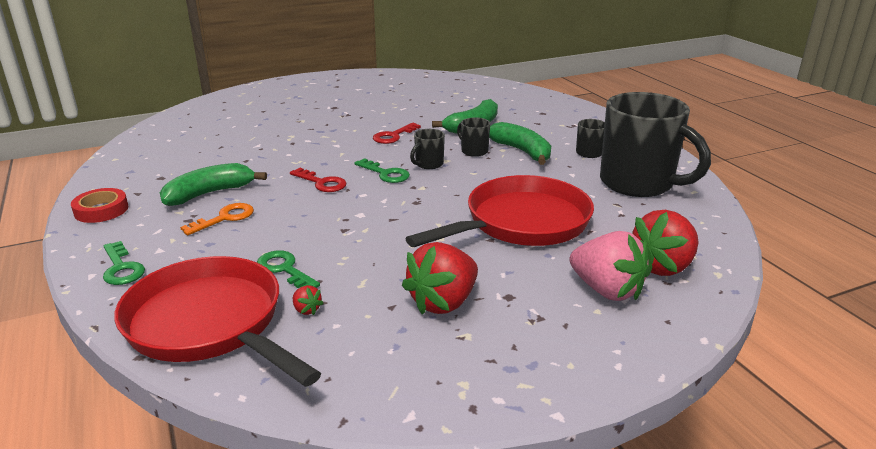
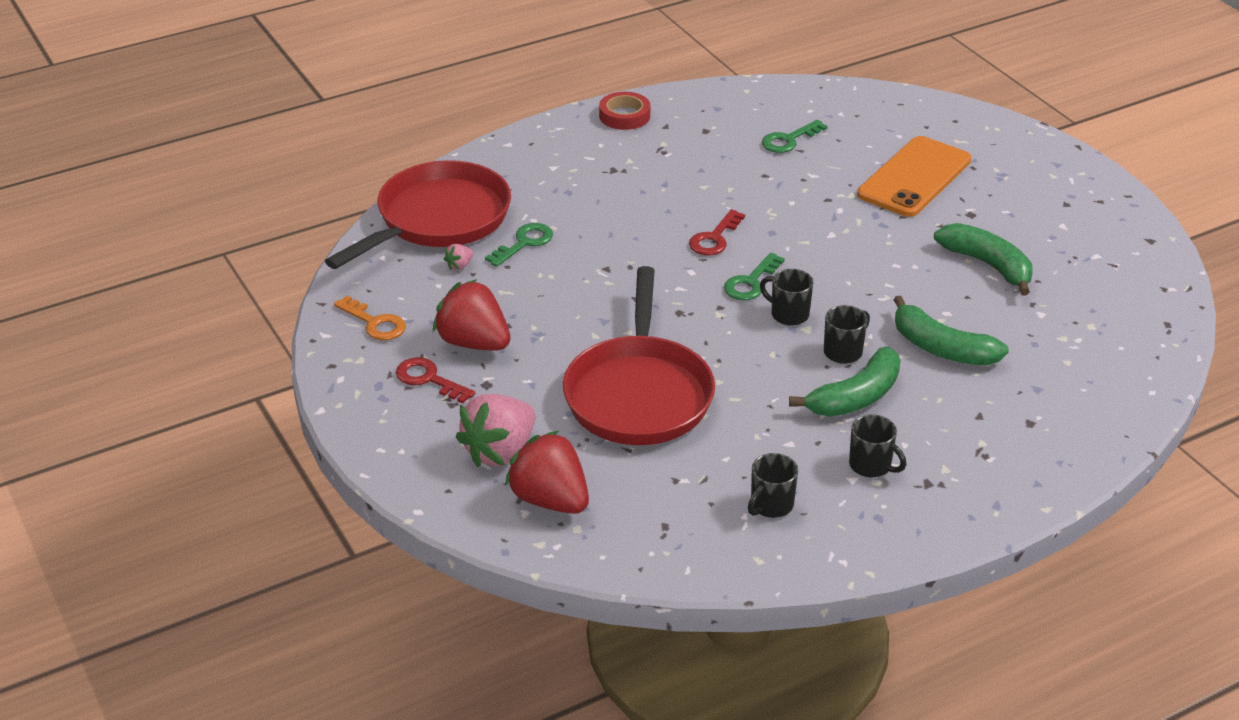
camera: 85 degrees right, 10 degrees up
(121, 268) = (519, 156): green key -> green key (789, 140)
(209, 193) = (672, 169): green banana -> green banana (987, 265)
(225, 218) = (619, 190): orange key -> orange key (375, 323)
(283, 117) = (914, 177): none -> orange phone
(306, 310) = (459, 265): red strawberry -> pink strawberry
(393, 136) = (876, 277): red key -> red key (429, 379)
(521, 223) = (639, 394): red pan -> red pan turned 45 degrees clockwise
(638, 184) = (770, 505): black mug -> black mug, size x0.42

